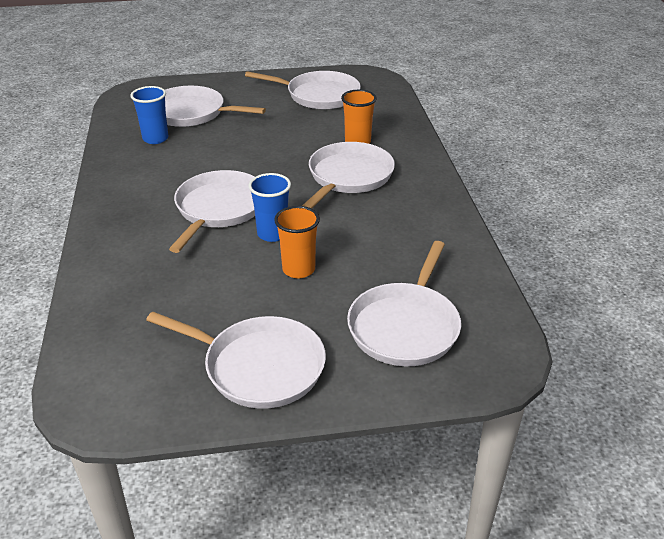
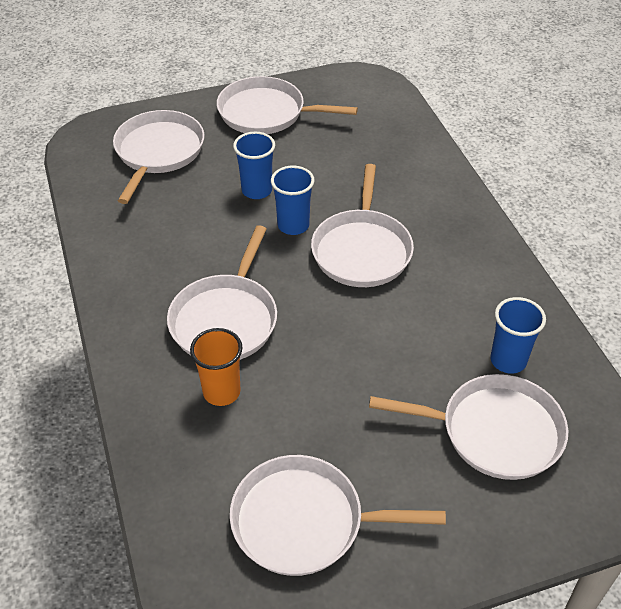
camera: 170 degrees right, 10 degrees up
(298, 269) = (257, 190): orange cup -> blue cup

